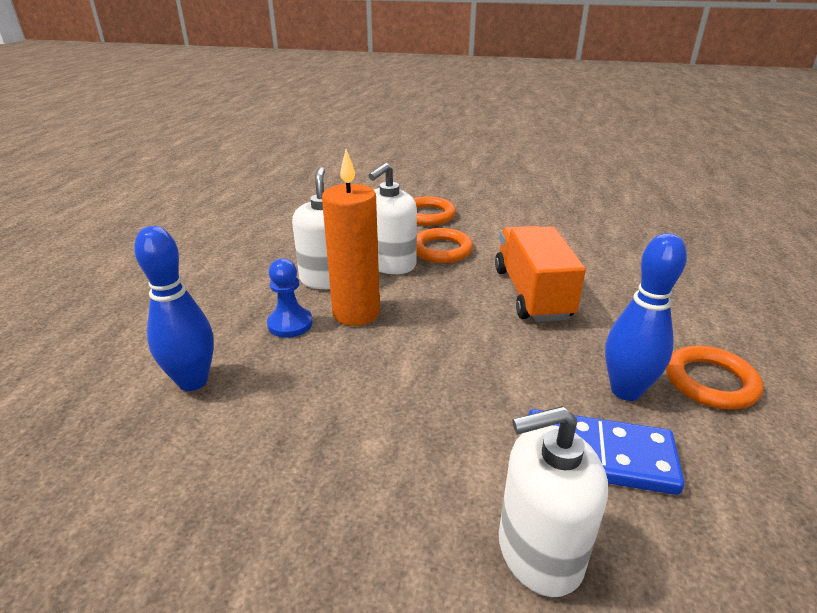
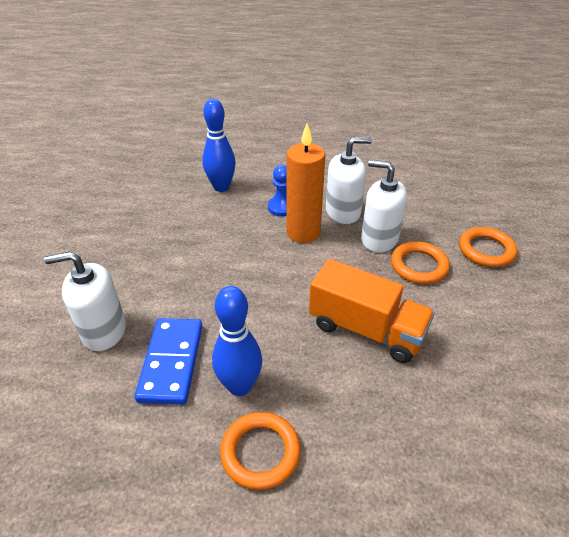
camera: 80 degrees right, 10 degrees up
(531, 293) = (366, 329): orange truck -> orange truck turned 45 degrees clockwise
(539, 551) = (104, 331): white soap dispenser -> white soap dispenser turned 75 degrees counterclockwise

